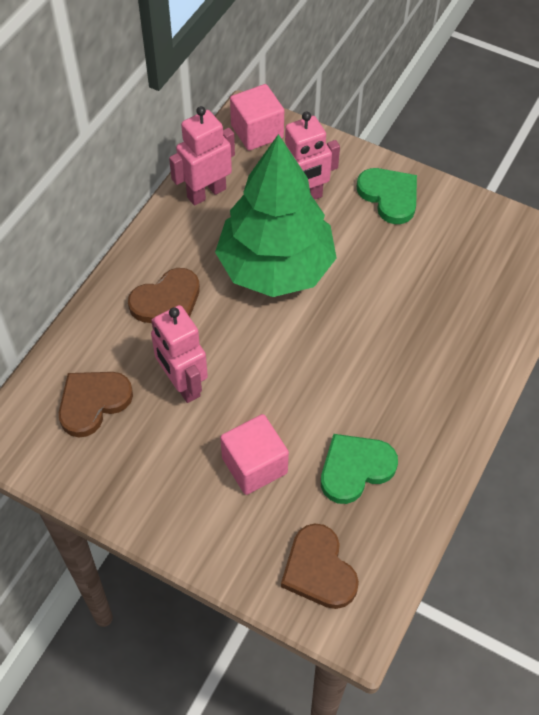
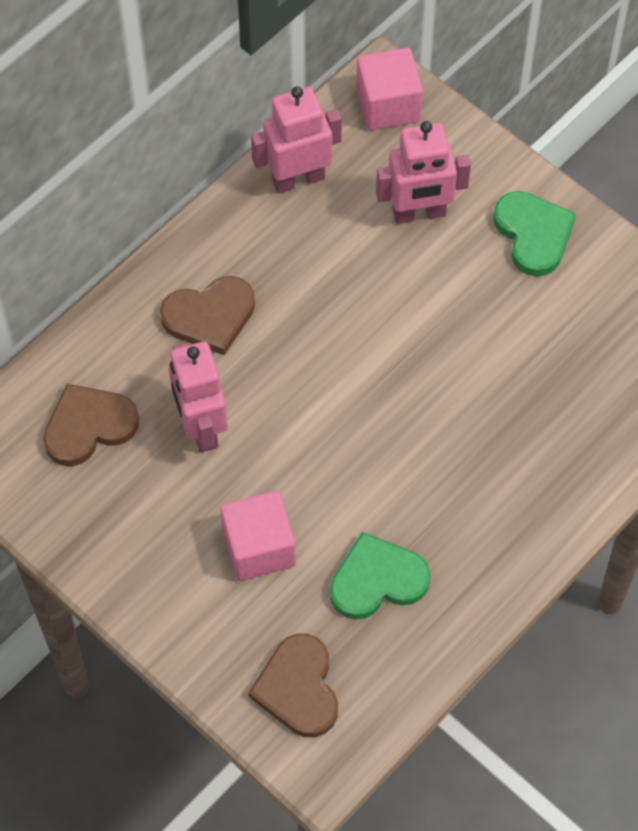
camera: 15 degrees right, 5 degrees up
(276, 267) = (357, 301): green tree -> none

